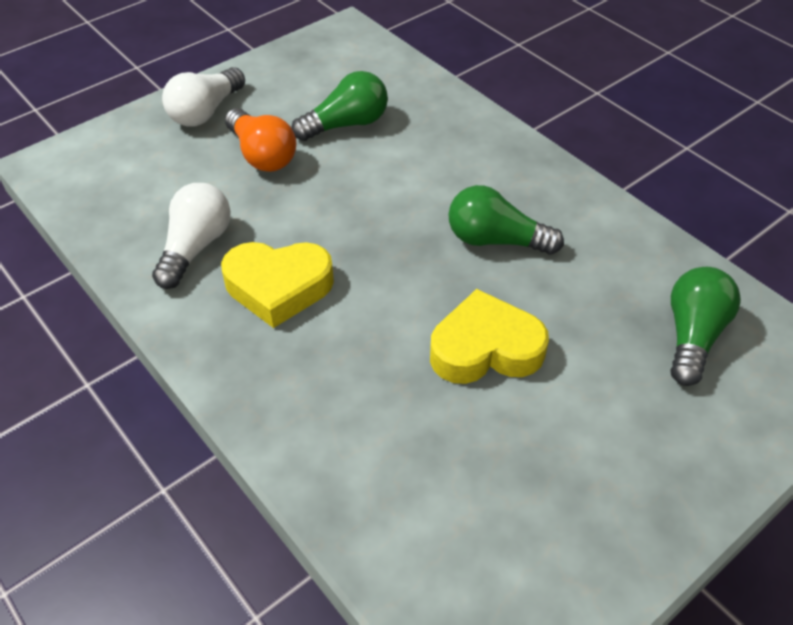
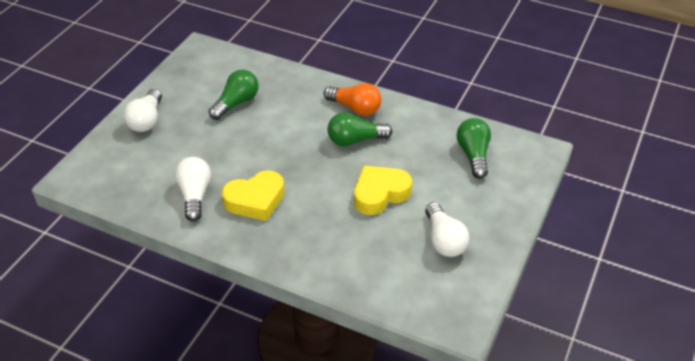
camera: 25 degrees left, 5 degrees down
(262, 155) = (198, 135): orange light bulb -> orange light bulb (355, 108)
(554, 481) = (444, 240): none -> white light bulb

